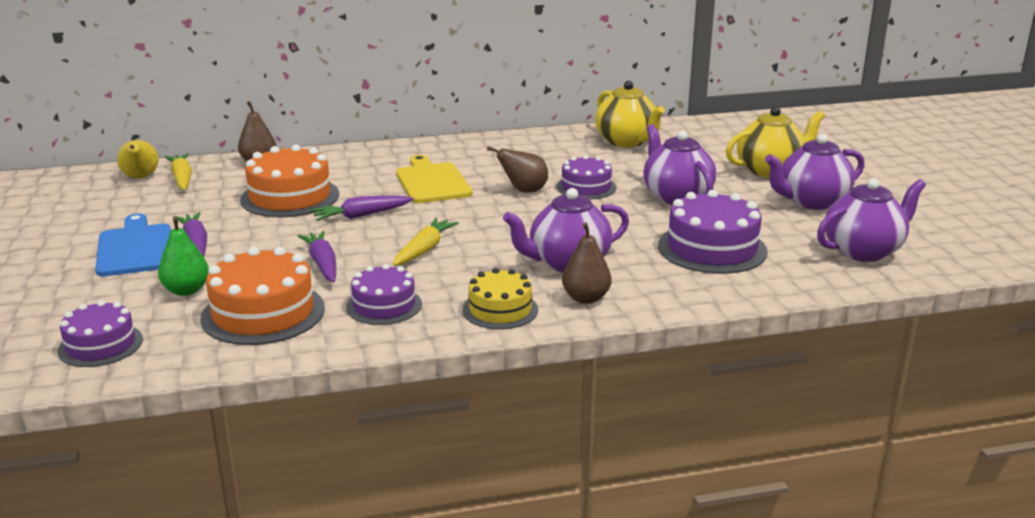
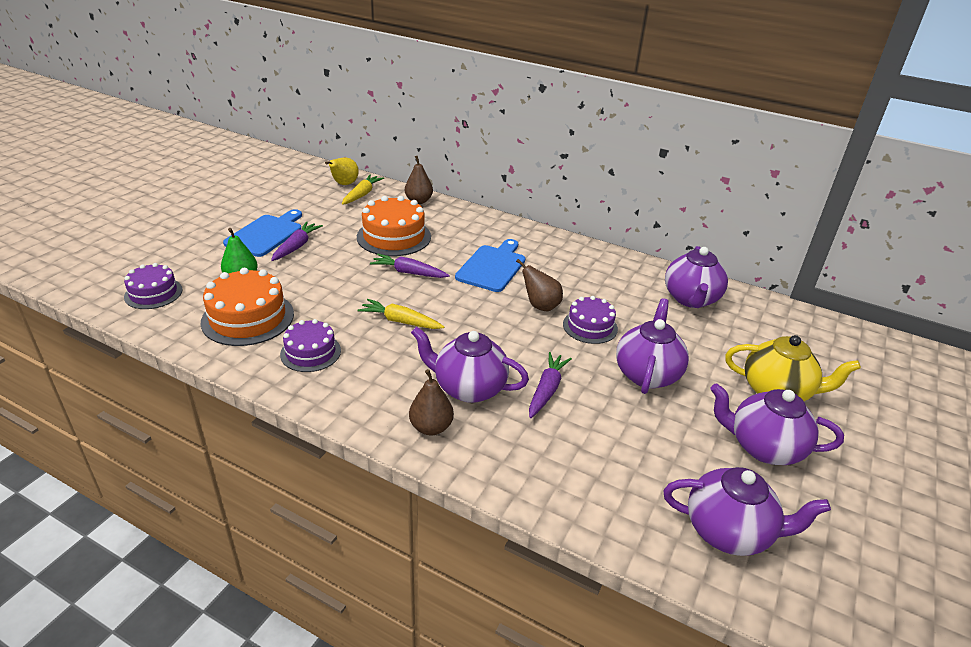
camera: 40 degrees right, 10 degrees up
(323, 264) = (330, 299): purple carrot -> purple carrot (547, 390)
(424, 250) = (400, 321): yellow carrot -> yellow carrot turned 135 degrees counterclockwise
(432, 182) = (492, 267): yellow cutting board -> blue cutting board
(500, 310) = (365, 400): yellow cake -> none
(627, 141) = (691, 299): yellow teapot -> purple teapot
(712, 248) = (595, 442): purple cake -> none

